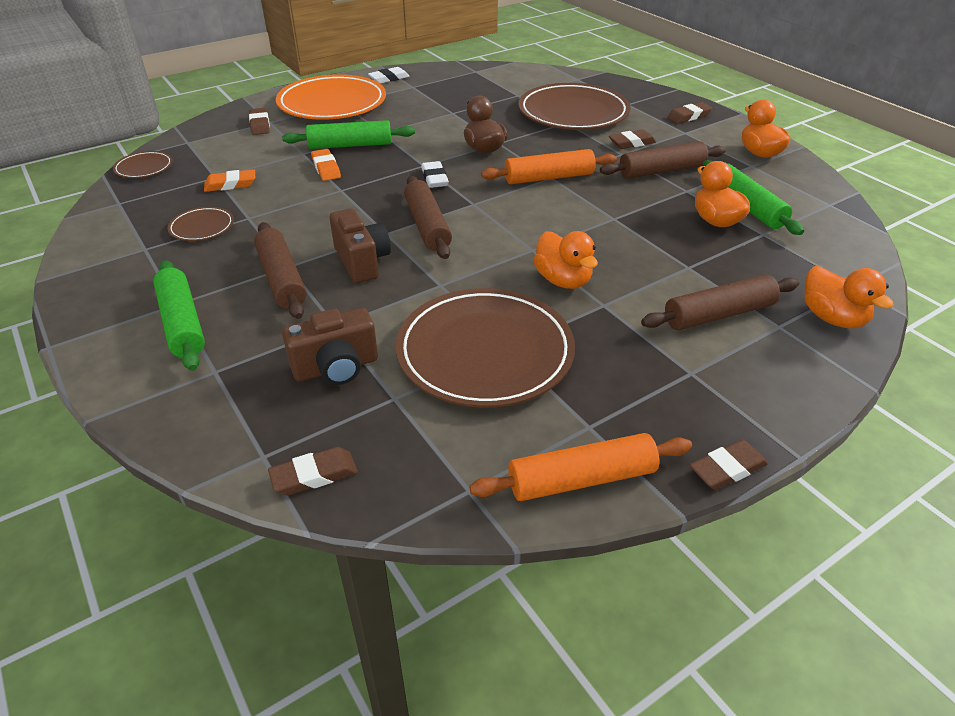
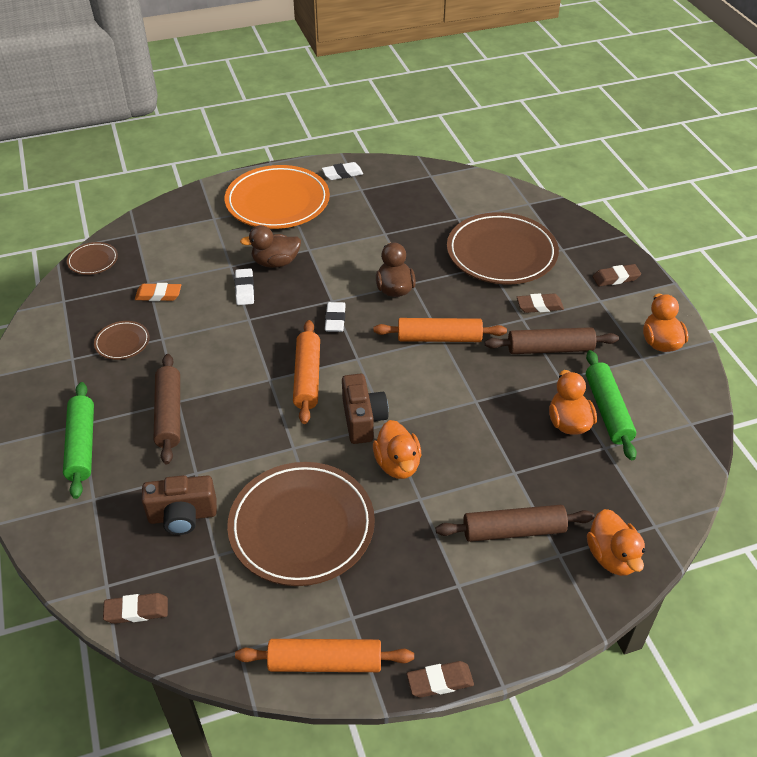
camera: 15 degrees right, 5 degrees up
(260, 125) = (204, 221): brown eraser -> none
(326, 168) = (244, 289): orange eraser -> white eraser
(350, 145) = (275, 262): green rolling pin -> brown duck
(362, 262) = (238, 408): brown camera -> brown camera (363, 420)
(427, 226) = (307, 377): brown rolling pin -> orange rolling pin

